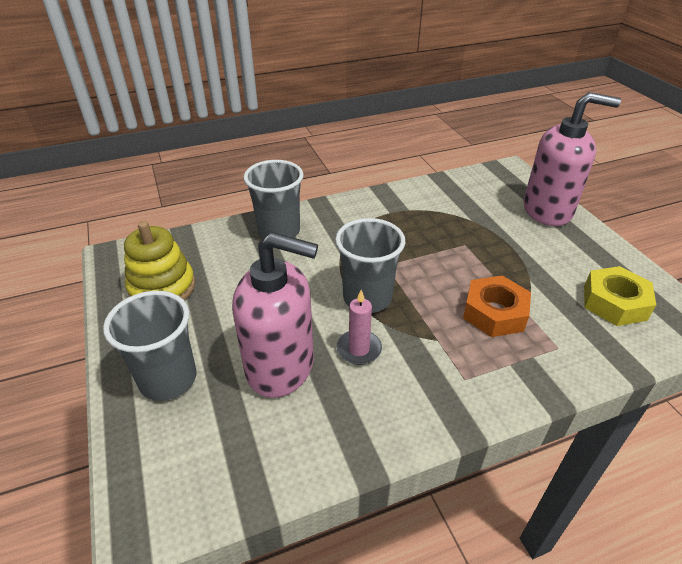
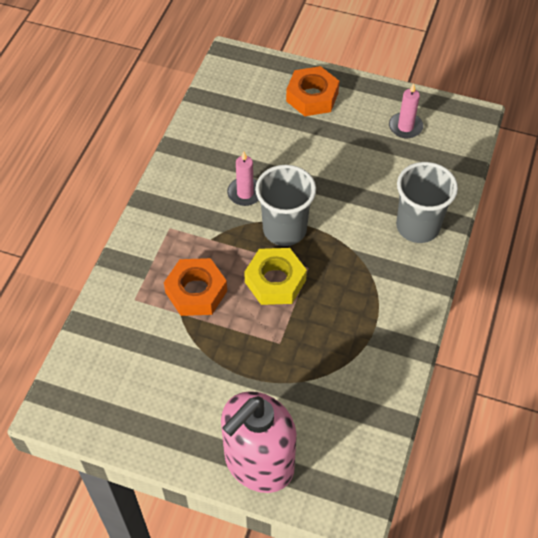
camera: 130 degrees right, 15 degrees up
(162, 288) = (405, 127): yellow stacking toy -> pink candle
(168, 379) = (312, 97): grey cup -> orange nut
(281, 367) = (270, 149): pink soap dispenser -> none
(614, 302) = (124, 379): yellow nut -> yellow nut (275, 281)

